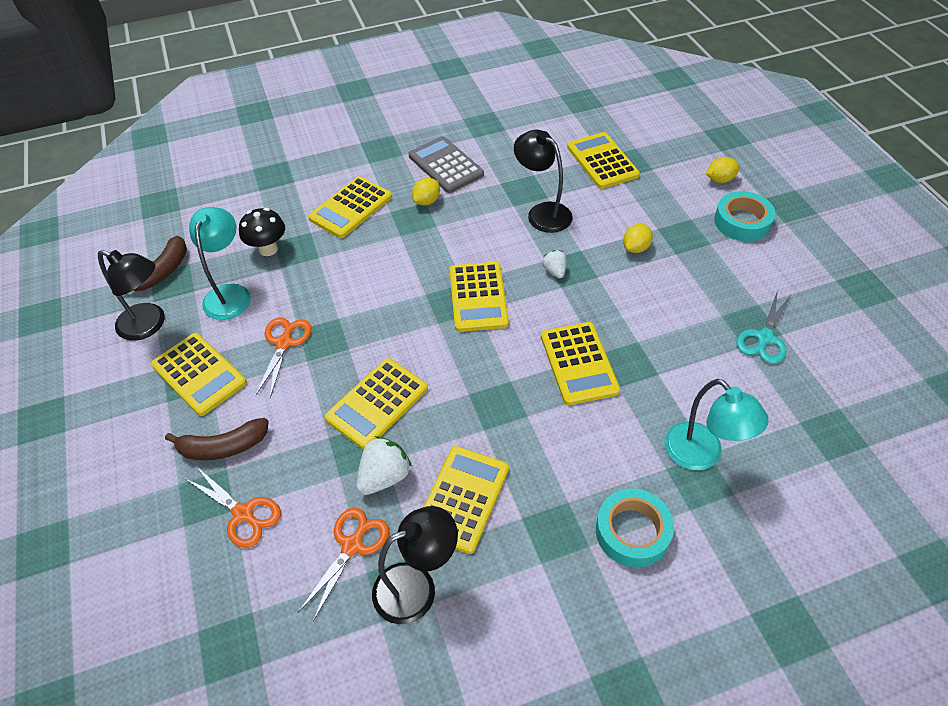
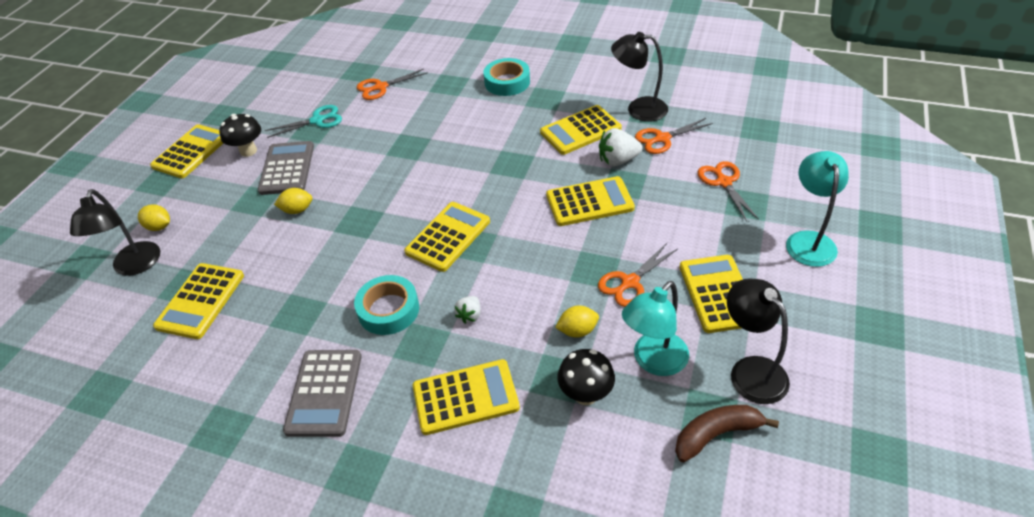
camera: 140 degrees left, 5 degrees down
(223, 447) = (720, 228): brown banana -> none
(427, 201) = (389, 356): yellow lemon -> yellow lemon (577, 331)
(542, 213) = (315, 280): black lamp -> black lamp (134, 266)
(555, 271) = (372, 225): white strawberry -> white strawberry (470, 315)
(578, 363) = (436, 160): yellow calculator -> yellow calculator (191, 152)
(701, 455) = (433, 92): turquoise lamp -> turquoise lamp (808, 240)
(705, 275) = (287, 168): none -> grey calculator
(742, 222) = (206, 188): turquoise tape -> turquoise tape (388, 310)
(769, 269) = (248, 151): none -> black mushroom
(771, 423) = (380, 87): none -> orange scissors

